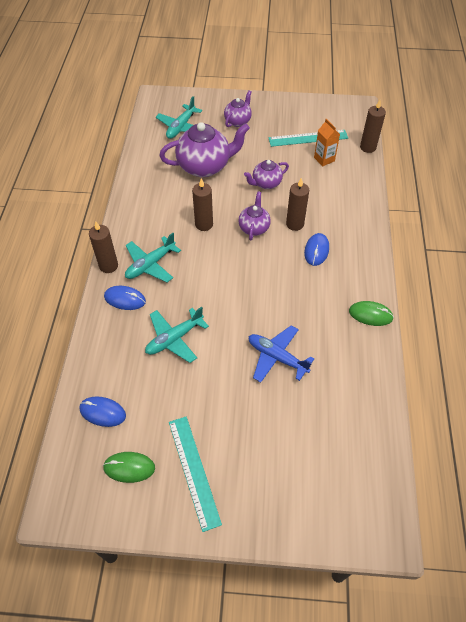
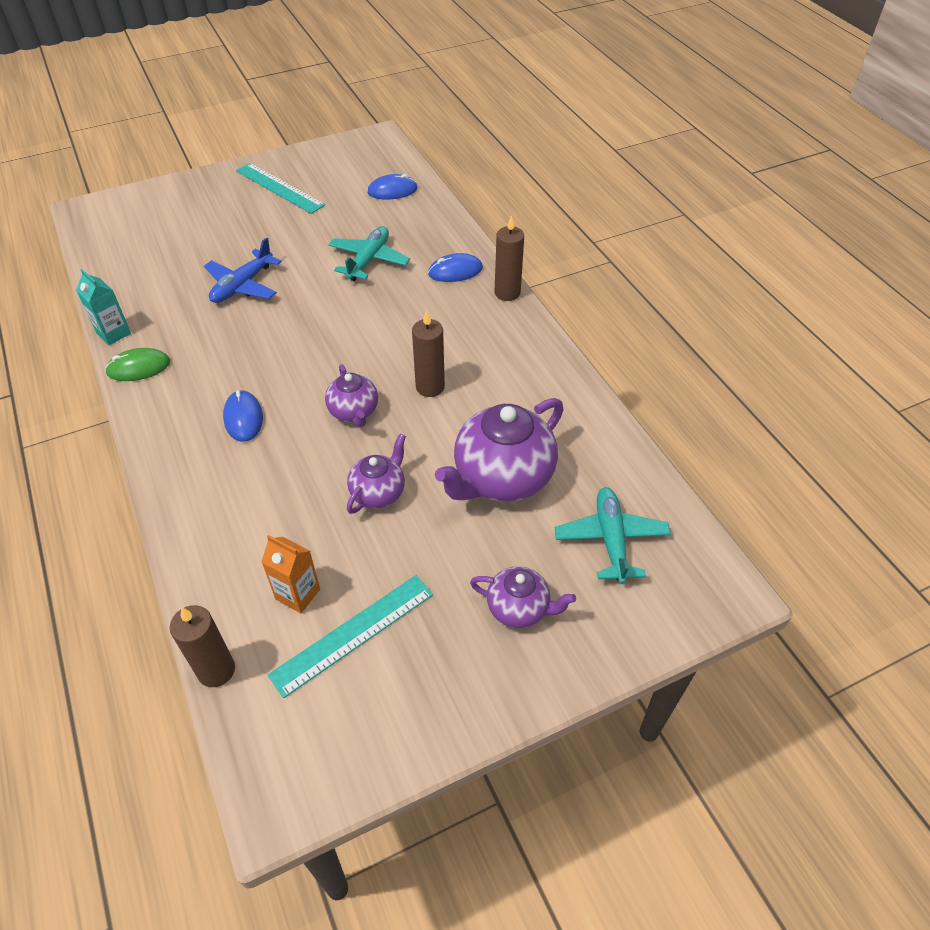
camera: 150 degrees right, 5 degrees down
(129, 467) = (338, 172): green mouse -> none
(150, 264) = (458, 313): turquoise plane -> none
(238, 121) = (519, 608): purple teapot -> purple teapot turned 75 degrees counterclockwise
(277, 357) = (242, 285): blue plane -> blue plane turned 120 degrees clockwise
(295, 224) = (294, 443): brown candle -> none
(382, 353) = (113, 333): none -> turquoise carton

